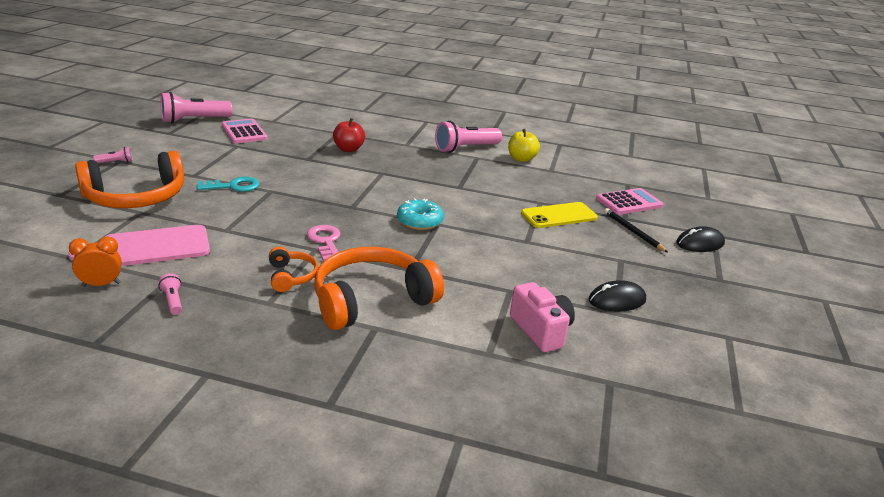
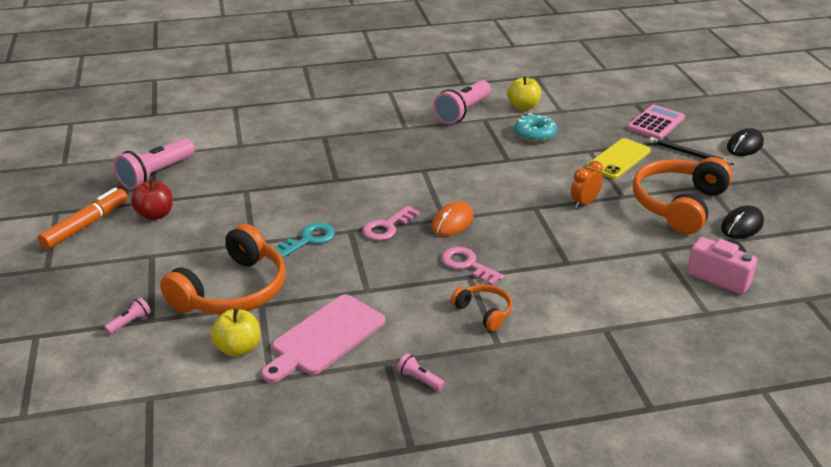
camera: 25 degrees left, 5 degrees up
(84, 231) = (238, 348): none -> yellow apple
(101, 284) = (336, 393): orange clock -> orange clock (584, 203)
(109, 133) = (86, 225): none -> orange marker
(116, 162) = (150, 259): pink flashlight -> pink flashlight (130, 322)
(244, 132) = (230, 170): pink calculator -> none
(301, 197) = (387, 227): none -> pink key
(348, 149) = (359, 153): red apple -> red apple (155, 215)
(355, 211) = (452, 222): none -> orange mouse
(371, 300) = (573, 305): orange headphones -> orange headphones (678, 204)
(420, 221) = (518, 211): turquoise donut -> turquoise donut (535, 134)

